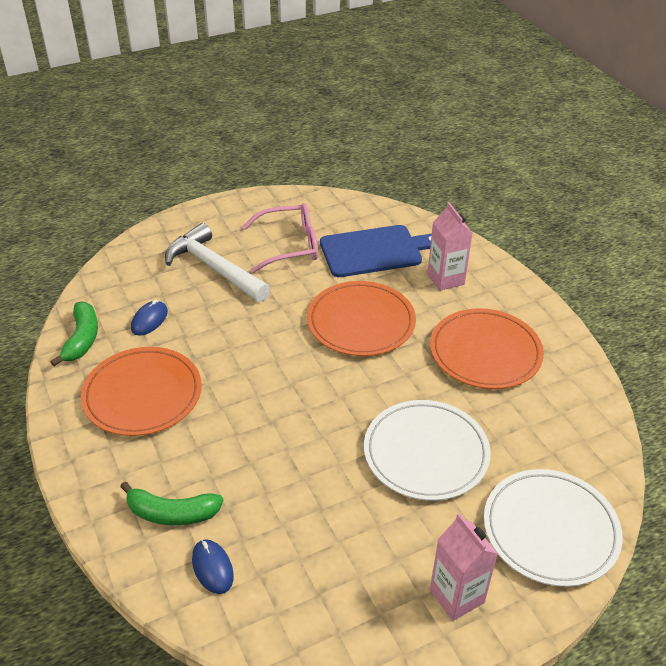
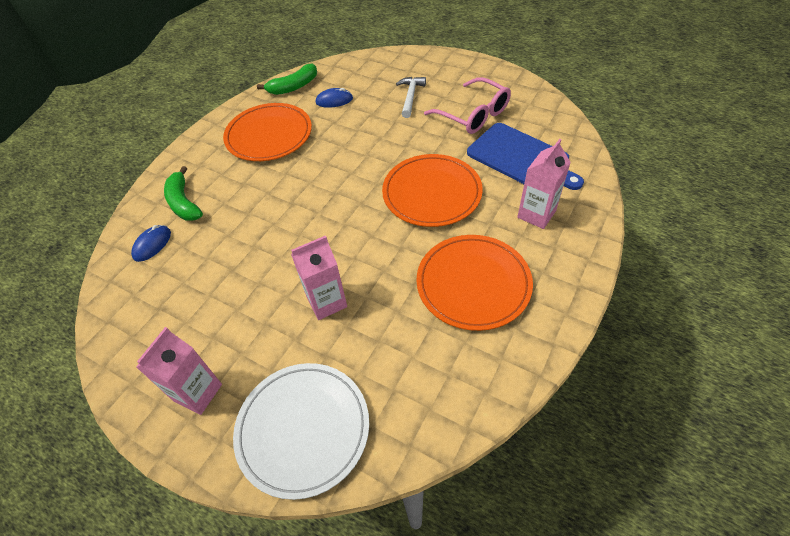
camera: 60 degrees right, 10 degrees up
(214, 268) = (410, 96): white hammer -> white hammer, size x0.57
(426, 453) = (326, 302): white plate -> pink carton

